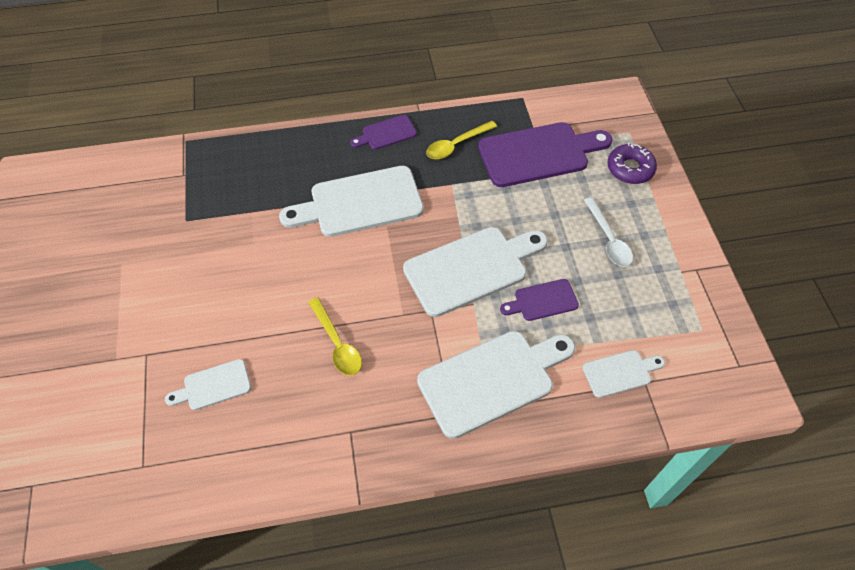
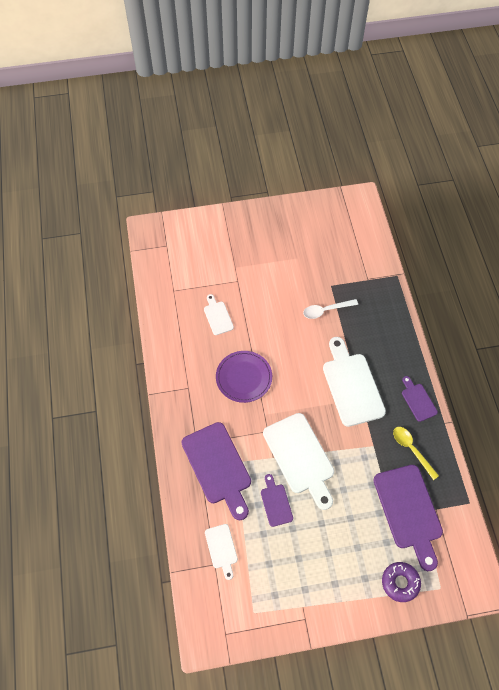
camera: 90 degrees right, 5 degrees up
(337, 343) = (244, 377): yellow spoon -> purple plate
(492, 380) = (218, 467): white cutting board -> purple cutting board
(608, 239) = (329, 555): white spoon -> white spoon (326, 310)

